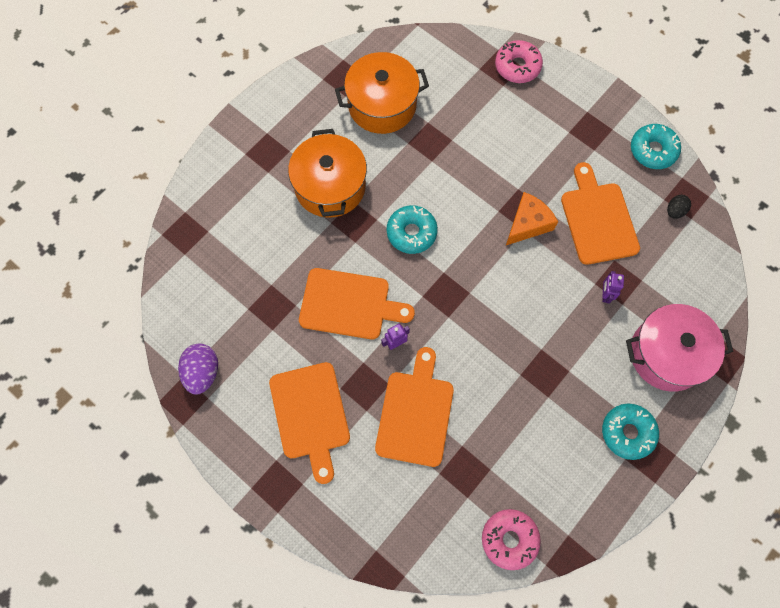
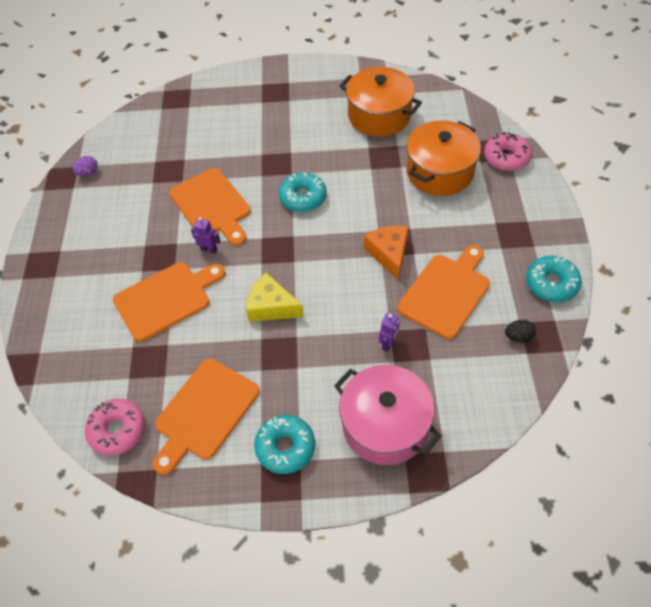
camera: 50 degrees right, 15 degrees down
(202, 372) = (88, 173): purple egg -> purple egg, size x0.58
(310, 415) = (109, 244): orange cutting board -> orange cutting board (205, 412)
(330, 186) = (287, 135): orange pot -> orange pot (439, 172)
(498, 344) = (271, 306): none -> yellow cheese
(528, 224) = (389, 254): orange cheese -> orange cheese turned 105 degrees counterclockwise
(605, 294) = (388, 344): purple robot -> purple robot turned 150 degrees clockwise

